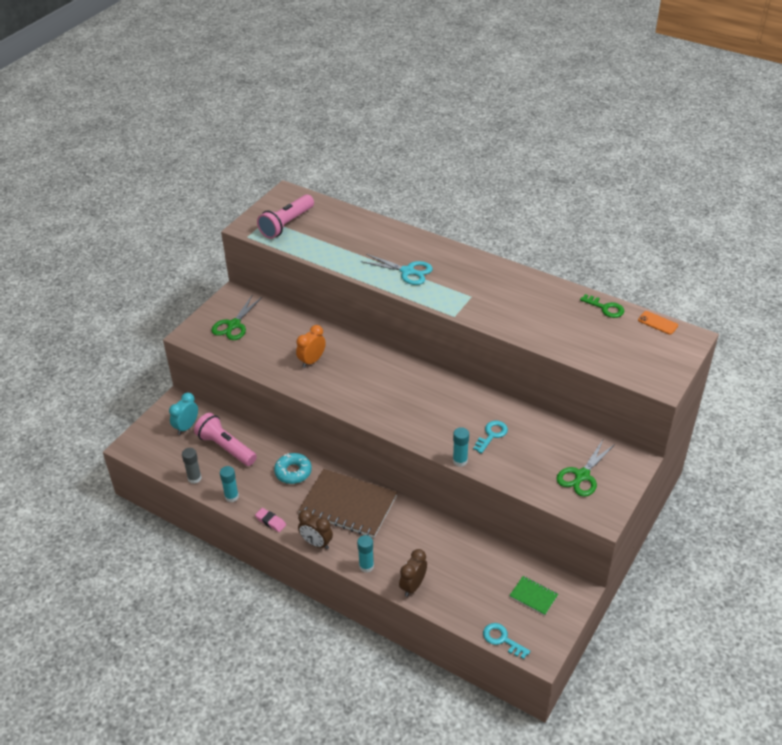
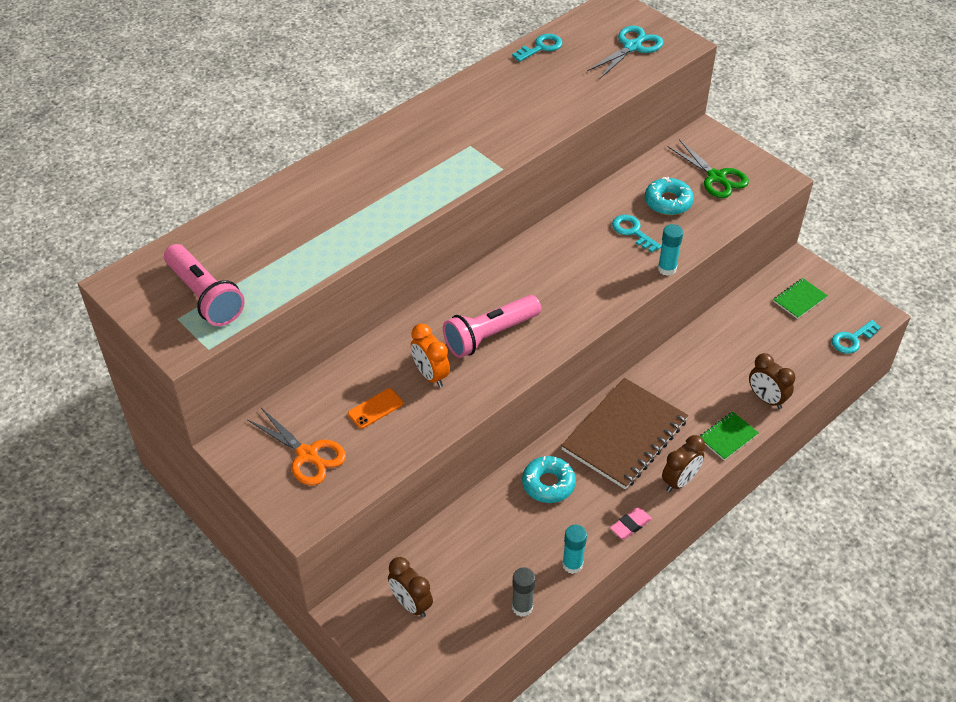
camera: 75 degrees left, 5 degrees up
(186, 427) = (411, 604): turquoise clock -> brown clock
(226, 447) = (473, 557): pink flashlight -> pink flashlight (490, 335)
(234, 325) = (308, 455): green scissors -> orange scissors
(366, 566) = (728, 437): turquoise glue stick -> green notebook
(408, 271) = (390, 190): turquoise scissors -> turquoise scissors (632, 46)
(536, 450) = (668, 202): none -> turquoise donut
(605, 308) = (541, 47): green key -> turquoise key
(657, 323) = (582, 19): orange phone -> orange phone (375, 408)

